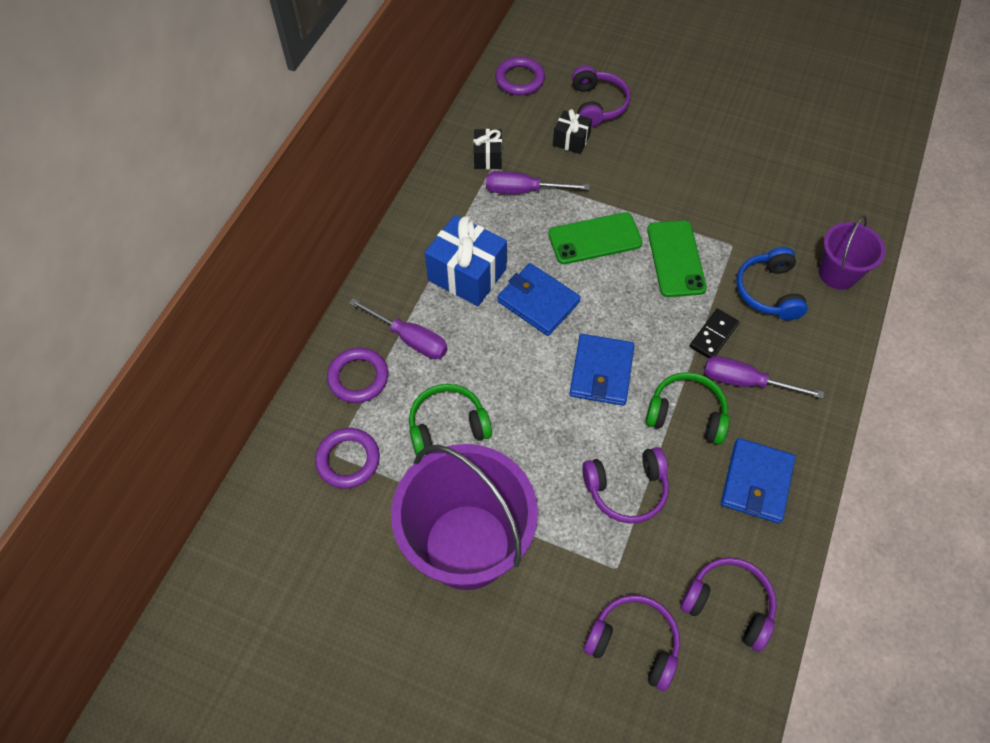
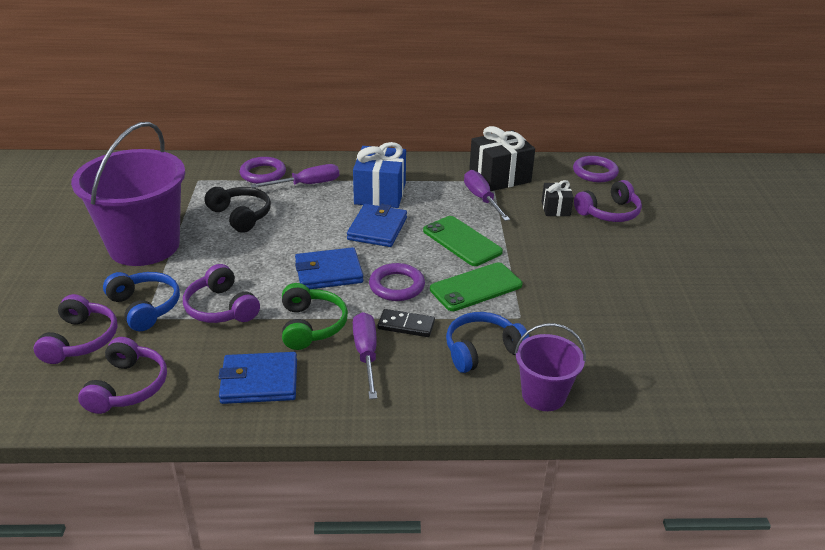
camera: 65 degrees right, 25 degrees down
(348, 460) = (196, 185): purple ring -> purple ring (396, 286)
(410, 338) = (307, 184): purple screwdriver -> purple screwdriver turned 120 degrees counterclockwise
(447, 426) = (241, 216): green headphones -> black headphones
(488, 157) = (500, 177): black gift -> black gift, size x1.82
(596, 566) = (145, 307): none -> blue headphones

